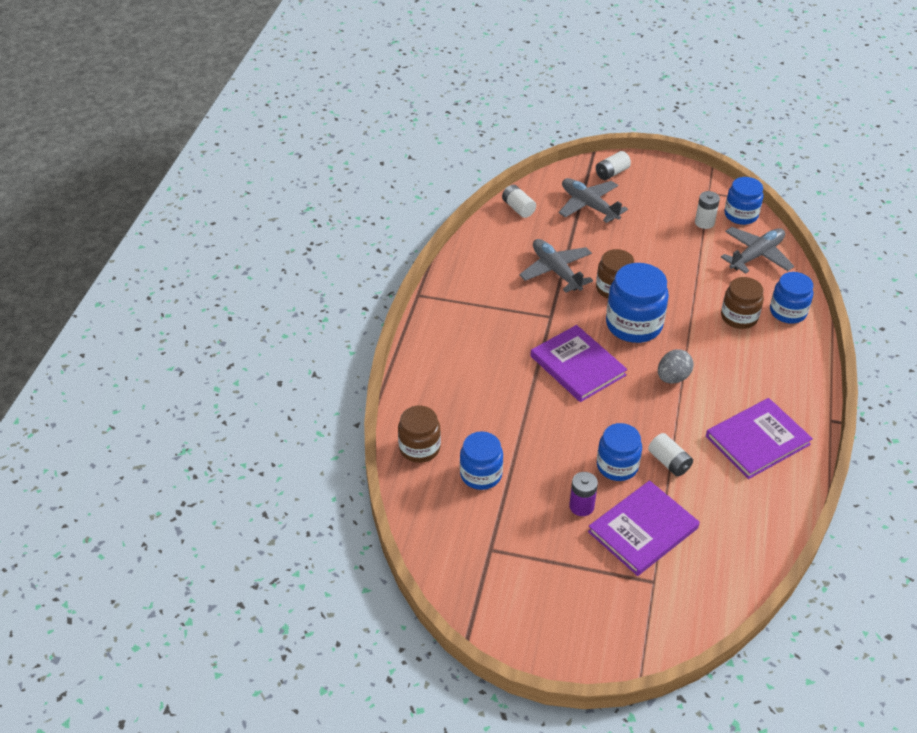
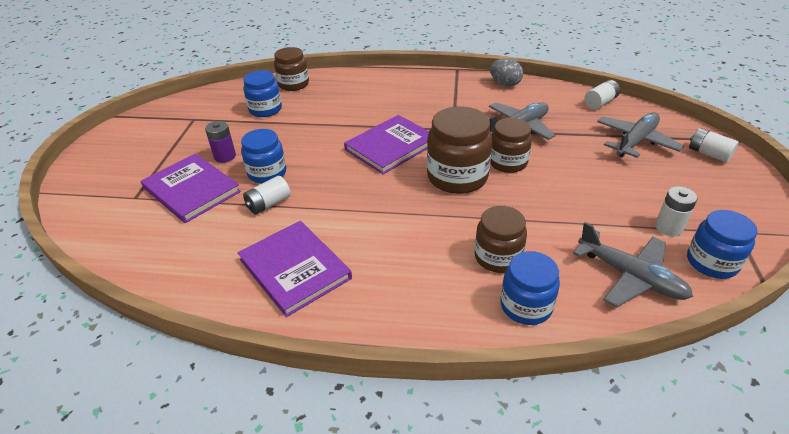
camera: 85 degrees right, 5 degrees down
(634, 325) = (457, 177): blue jar -> brown jar
(672, 377) = (384, 205): grey egg -> grey egg (505, 84)

